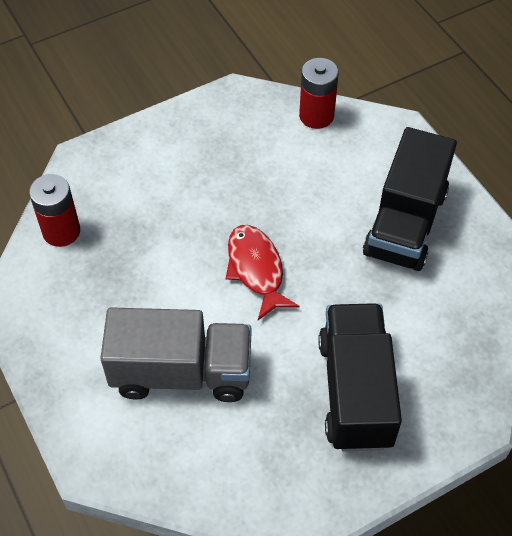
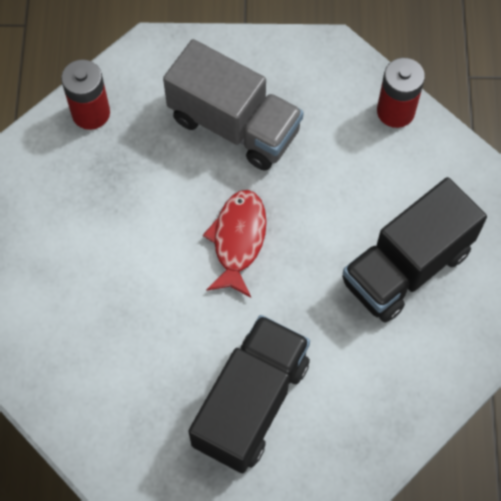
camera: 30 degrees right, 10 degrees up
(181, 372) = (113, 302): grey truck -> grey truck (234, 125)

